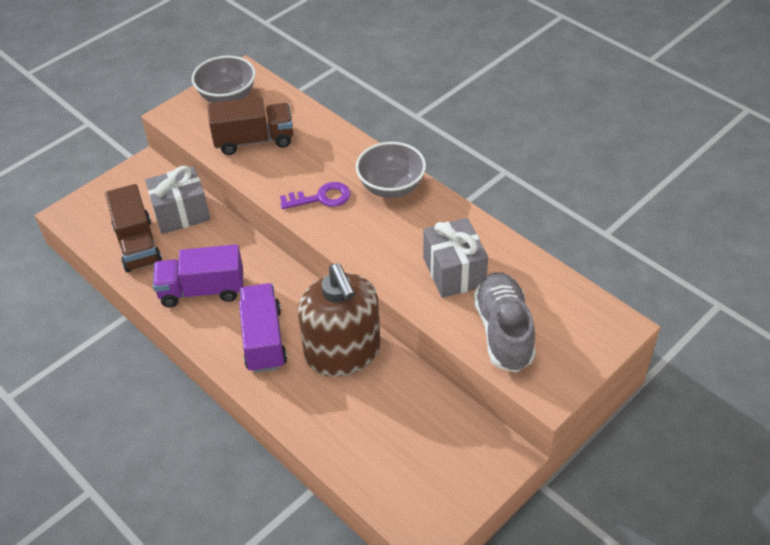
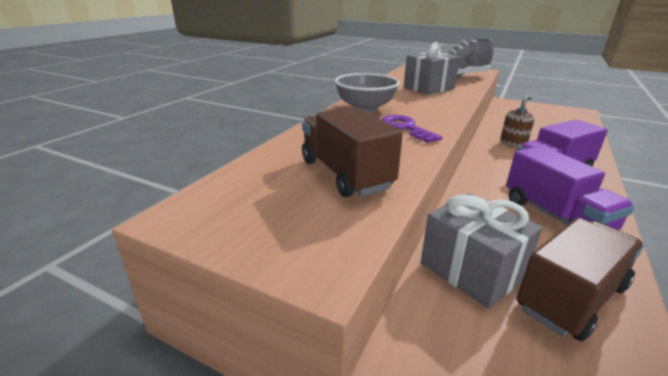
camera: 110 degrees left, 20 degrees down
(227, 97) = (251, 216): grey bowl -> none
(343, 352) = (513, 143): brown soap dispenser -> brown soap dispenser, size x0.43

